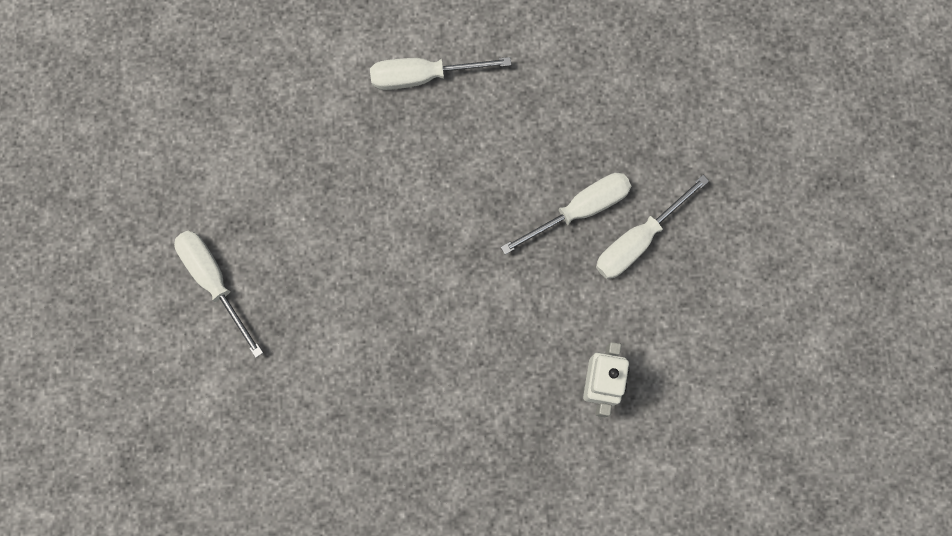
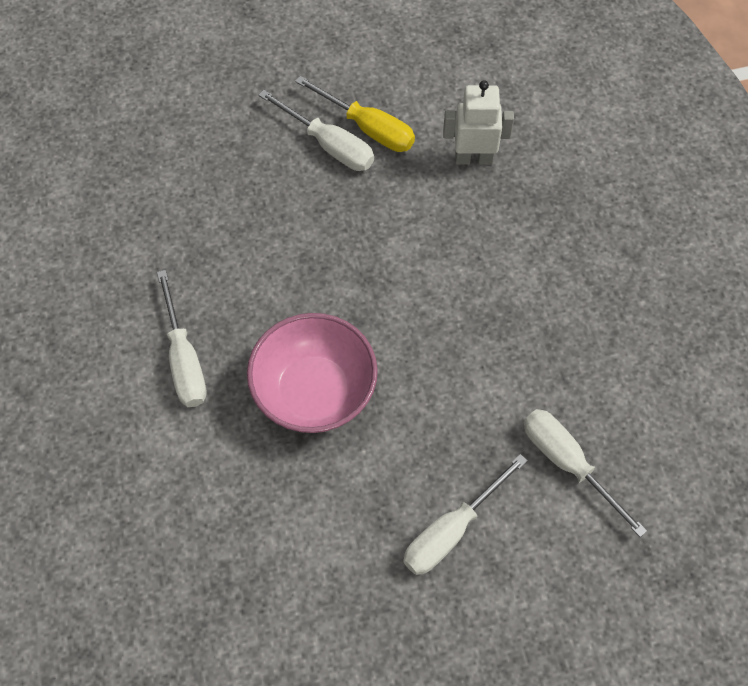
camera: 100 degrees left, 15 degrees down
(368, 185) = (314, 392): none -> pink bowl
(579, 210) = (307, 196): white screwdriver -> white screwdriver (568, 464)
(653, 283) = (368, 127): none -> yellow screwdriver

